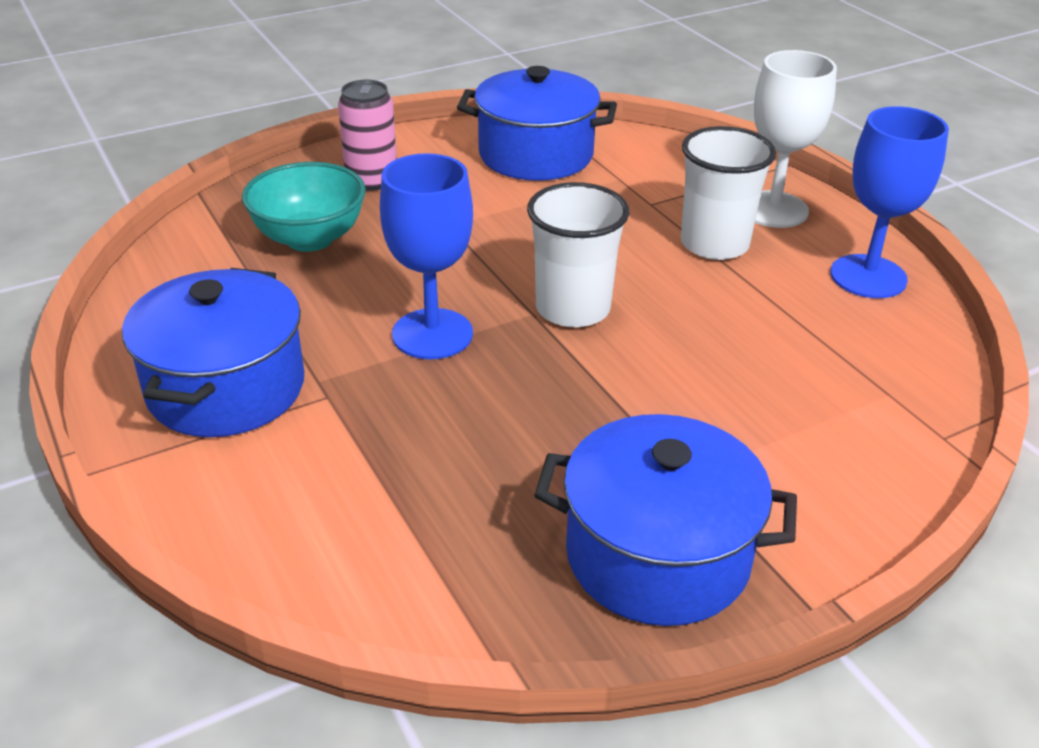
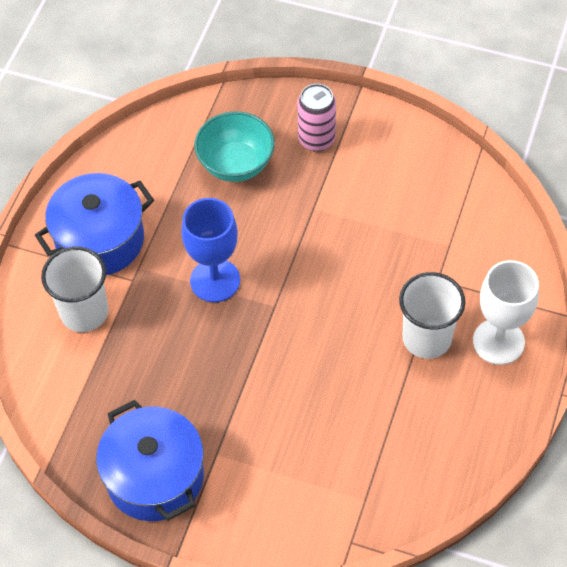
camera: 50 degrees right, 20 degrees up
(536, 155) = (429, 187): blue pot -> none
(573, 309) = (296, 320): white cup -> white cup (84, 312)
(868, 277) = (472, 430): blue goblet -> none

